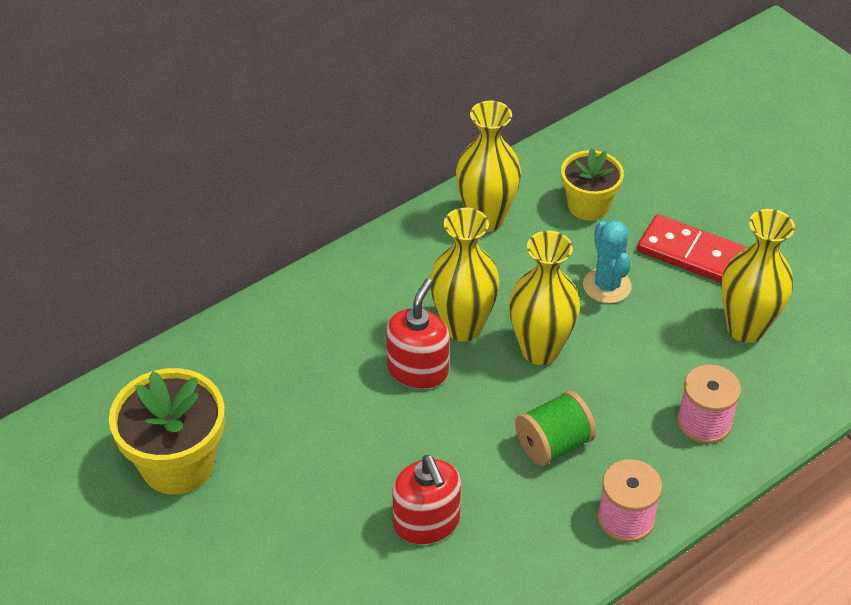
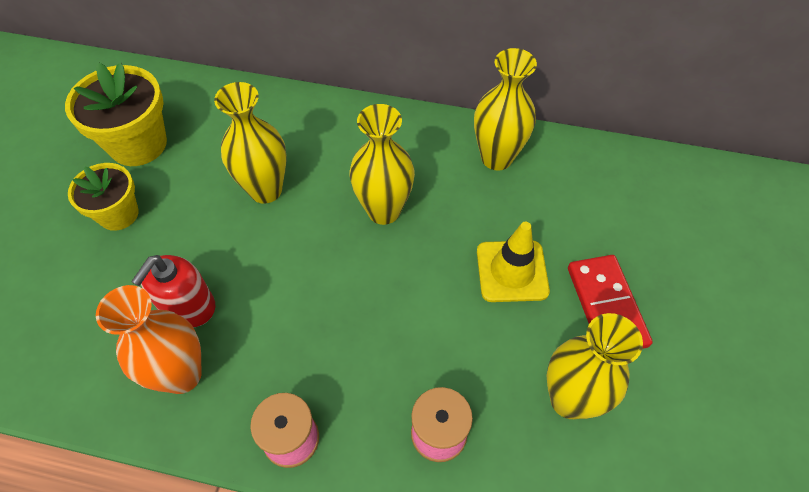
camera: 50 degrees right, 10 degrees up
(418, 370) = (321, 211): red soap dispenser -> none
(496, 563) = (182, 375): none -> orange vase
(540, 350) = (406, 270): yellow vase -> yellow vase (265, 190)
(553, 444) = (323, 339): green spool -> none
(588, 206) = (577, 207): yellow flower pot -> yellow flower pot (118, 214)
(607, 286) = (512, 271): turquoise cactus -> yellow traffic cone

